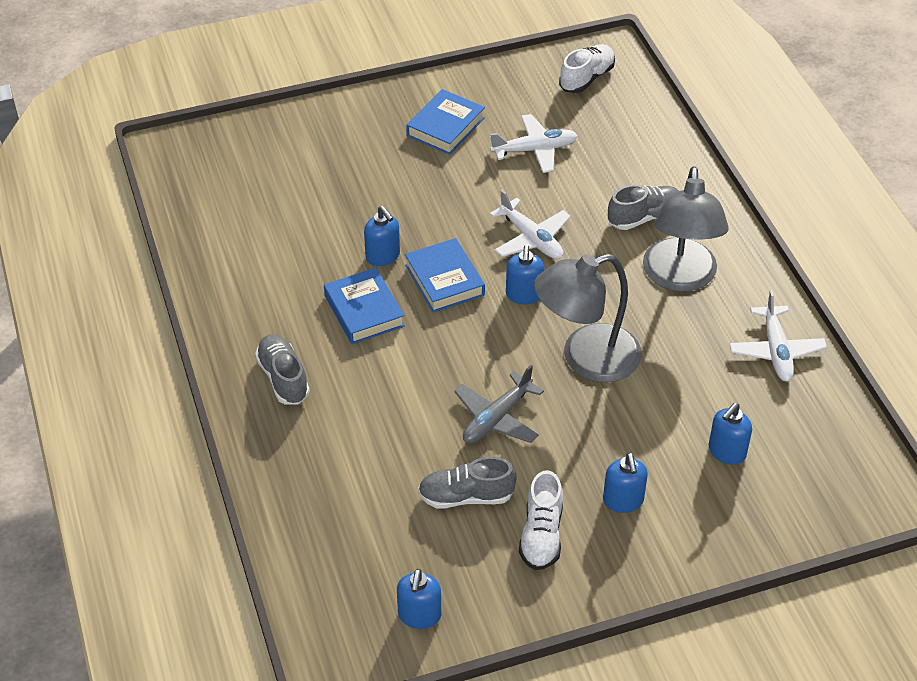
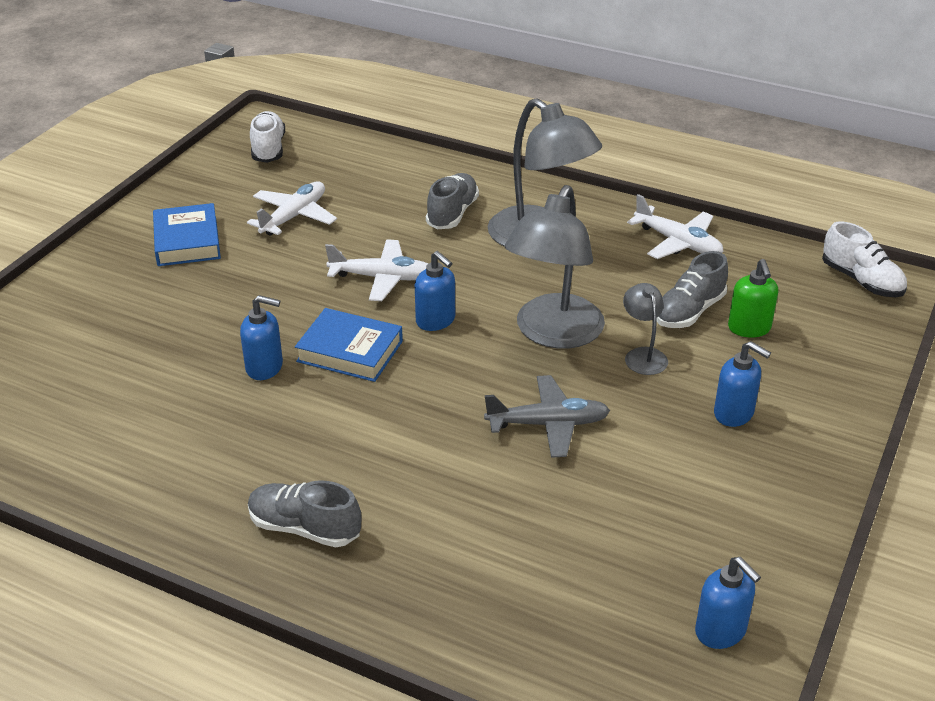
camera: 45 degrees left, 10 degrees down
(364, 311) = (307, 420): blue book -> none
(466, 496) = (613, 502): grey shoe -> grey shoe (689, 311)
(496, 418) = (548, 424): grey plane -> grey plane turned 90 degrees counterclockwise
(541, 535) = (715, 485): white shoe -> white shoe (861, 281)
(623, 417) = (643, 355): none -> grey lamp
(726, 452) = (749, 328): blue soap dispenser -> green soap dispenser

